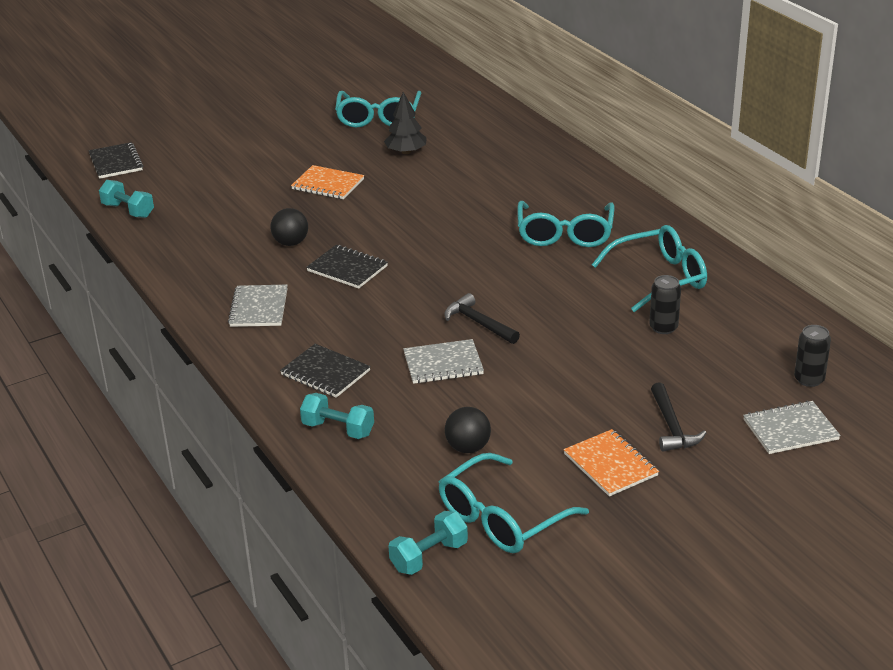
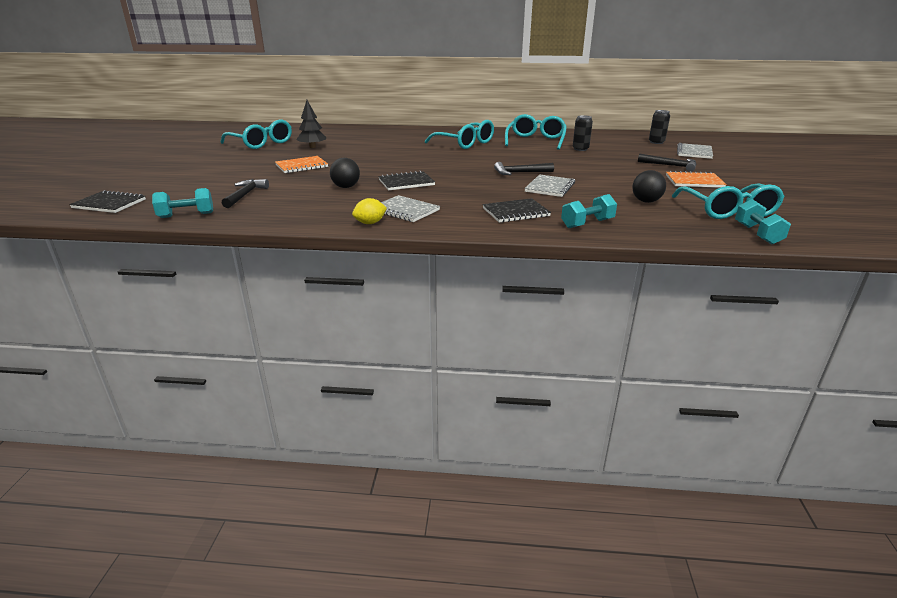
camera: 55 degrees left, 5 degrees down
(204, 305) = (370, 223): none -> yellow lemon
(206, 206) = (245, 195): none -> black hammer

